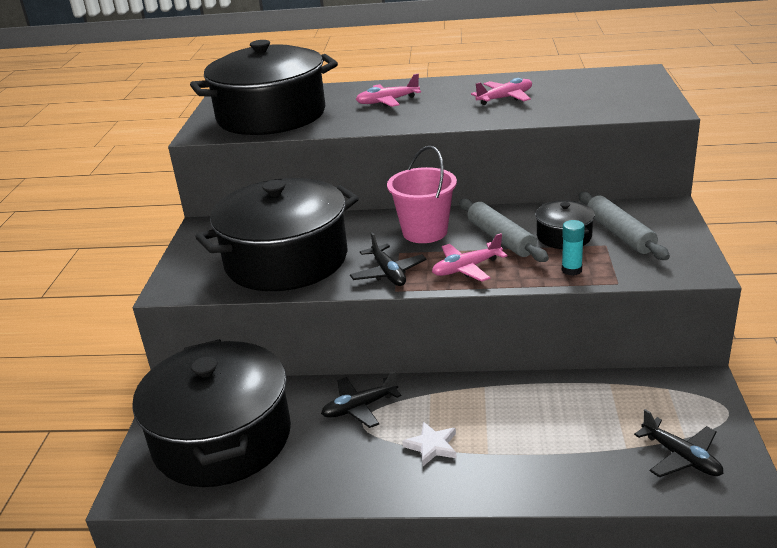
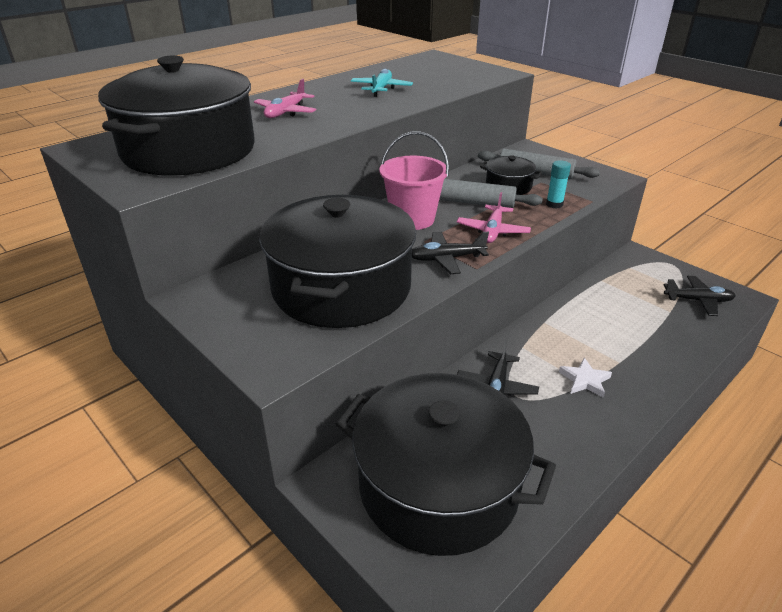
camera: 50 degrees left, 5 degrees up
(388, 273) = (446, 259): black plane -> black plane turned 150 degrees clockwise
(505, 98) = (381, 89): pink plane -> turquoise plane

